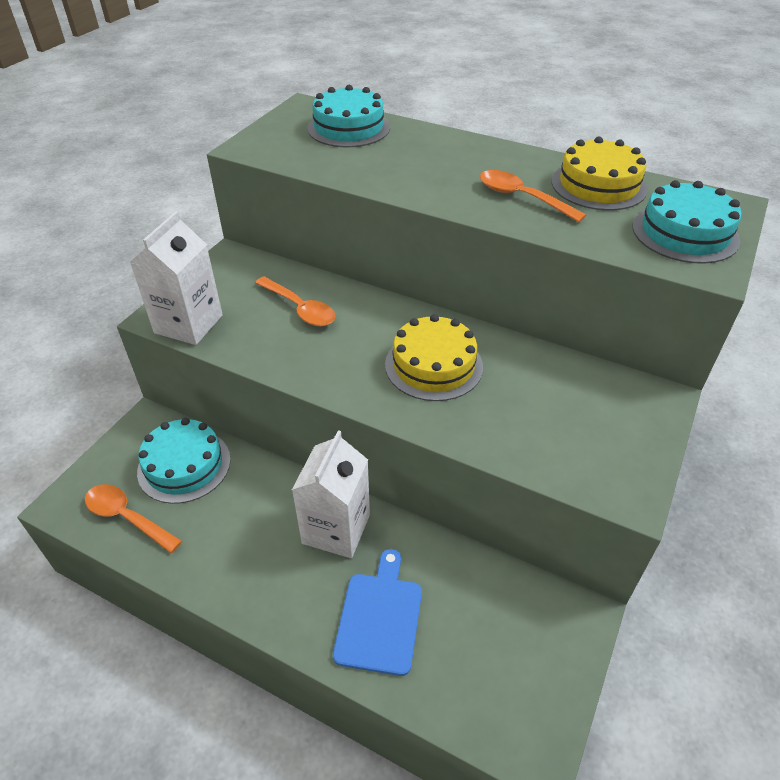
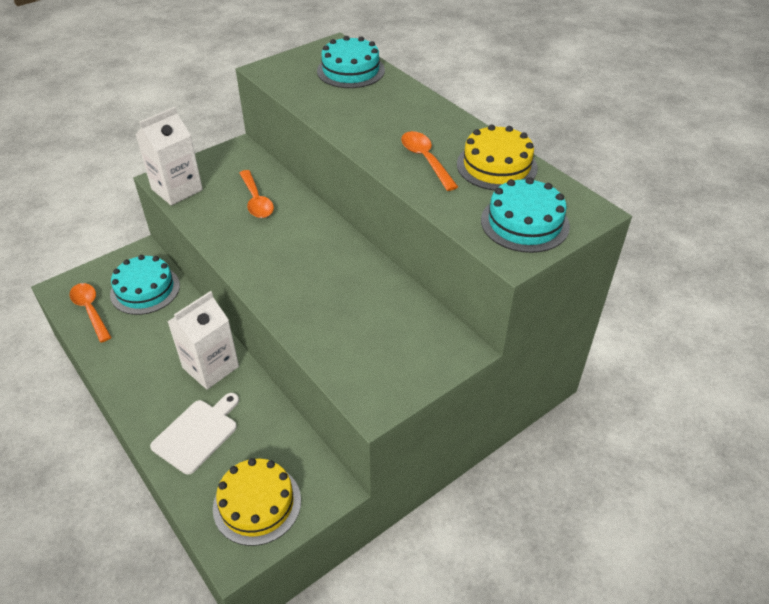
camera: 25 degrees right, 0 degrees up
(379, 618) = (197, 433): blue cutting board -> white cutting board
(433, 365) = (315, 270): yellow cake -> yellow cake (257, 504)

